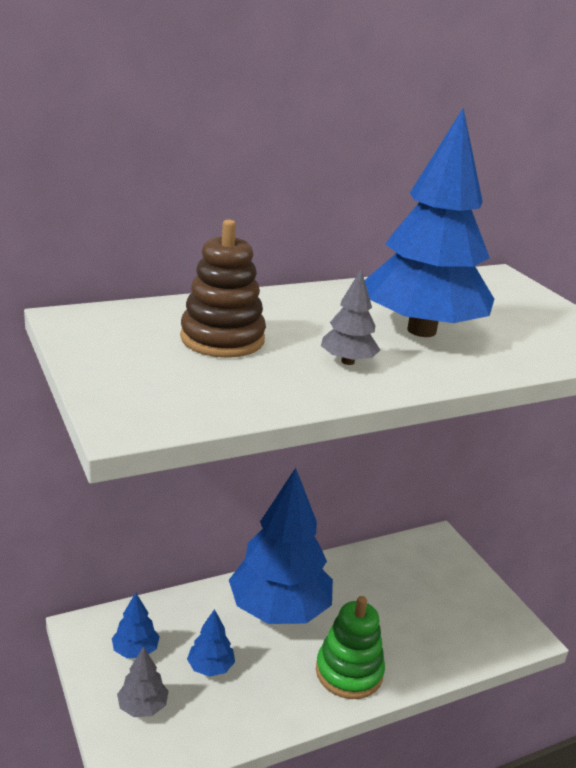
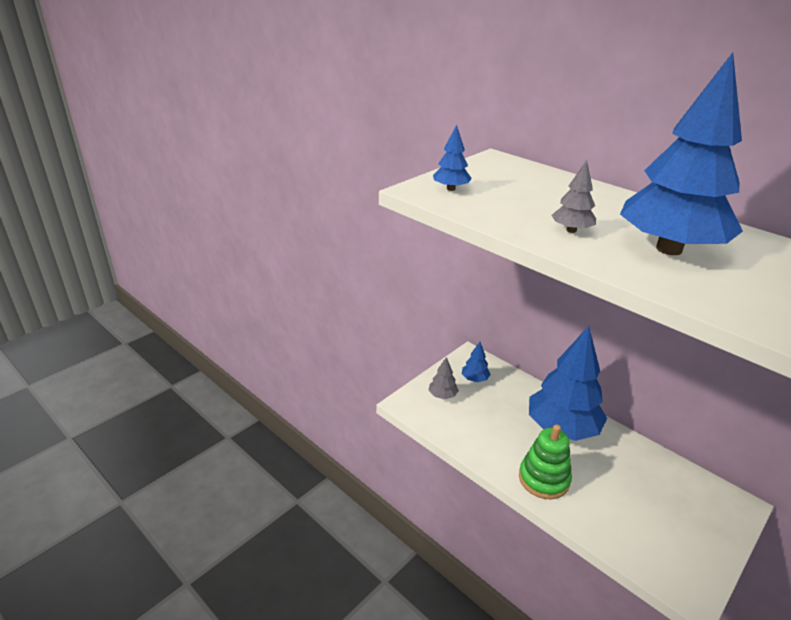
camera: 70 degrees right, 5 degrees up
(210, 667) = (489, 412): blue tree -> blue tree (451, 189)
(222, 339) = (537, 192): brown stacking toy -> none

